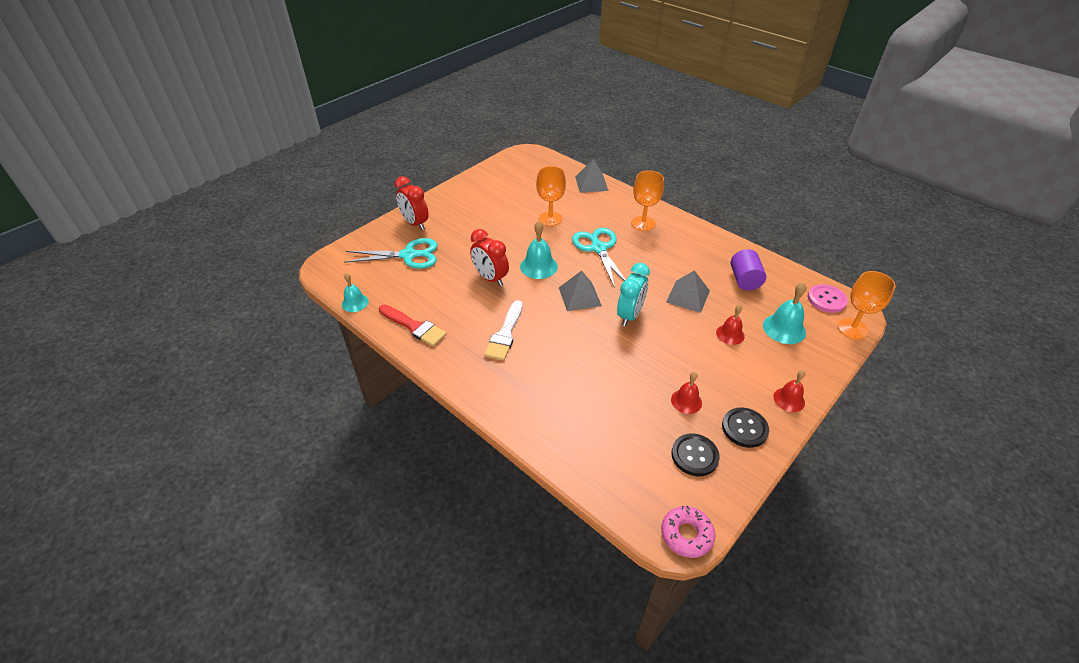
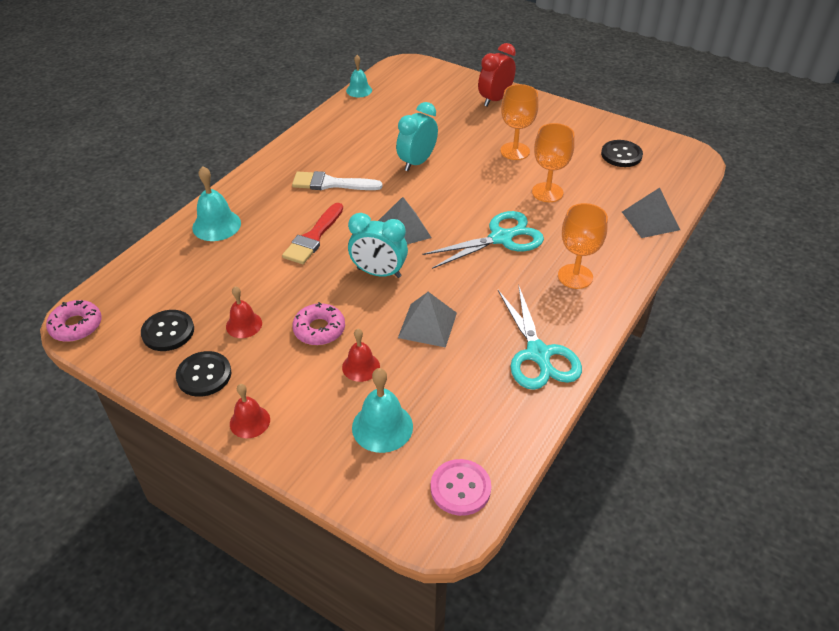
camera: 80 degrees right, 0 degrees up
(409, 255) = (439, 106): turquoise scissors -> turquoise scissors (538, 355)
(414, 327) = (332, 128): red brush -> red brush (313, 237)
(490, 278) = (417, 162): red clock -> turquoise clock
(515, 179) = (621, 155): none -> black button
(538, 266) = (448, 193): turquoise bell -> turquoise bell (216, 225)
(692, 354) = (319, 329): none -> pink donut
(744, 280) = (479, 386): purple cylinder -> none
(852, 329) = (397, 515): orange goblet -> orange goblet (515, 151)

